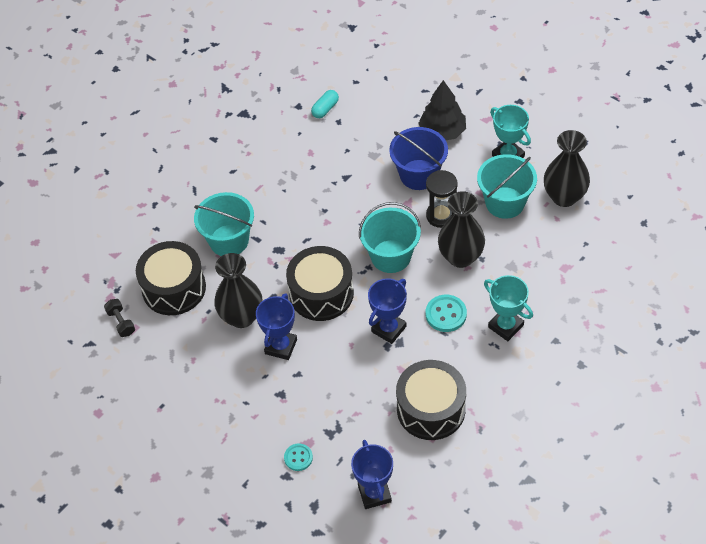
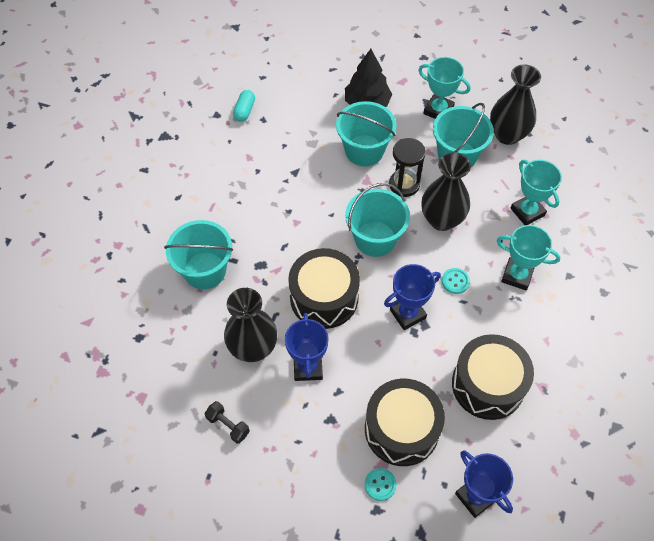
camera: 25 degrees left, 5 degrees up
(121, 322) = (125, 396): black dumbbell -> black dumbbell (228, 425)
(174, 288) = (167, 339): black drum -> black drum (401, 429)
(388, 329) = (407, 314): blue trophy -> blue trophy turned 45 degrees clockwise
(419, 175) = (364, 150): blue bucket -> turquoise bucket
(446, 314) = (455, 281): turquoise button -> turquoise button, size x0.65
(546, 273) = (527, 212): none -> turquoise trophy

